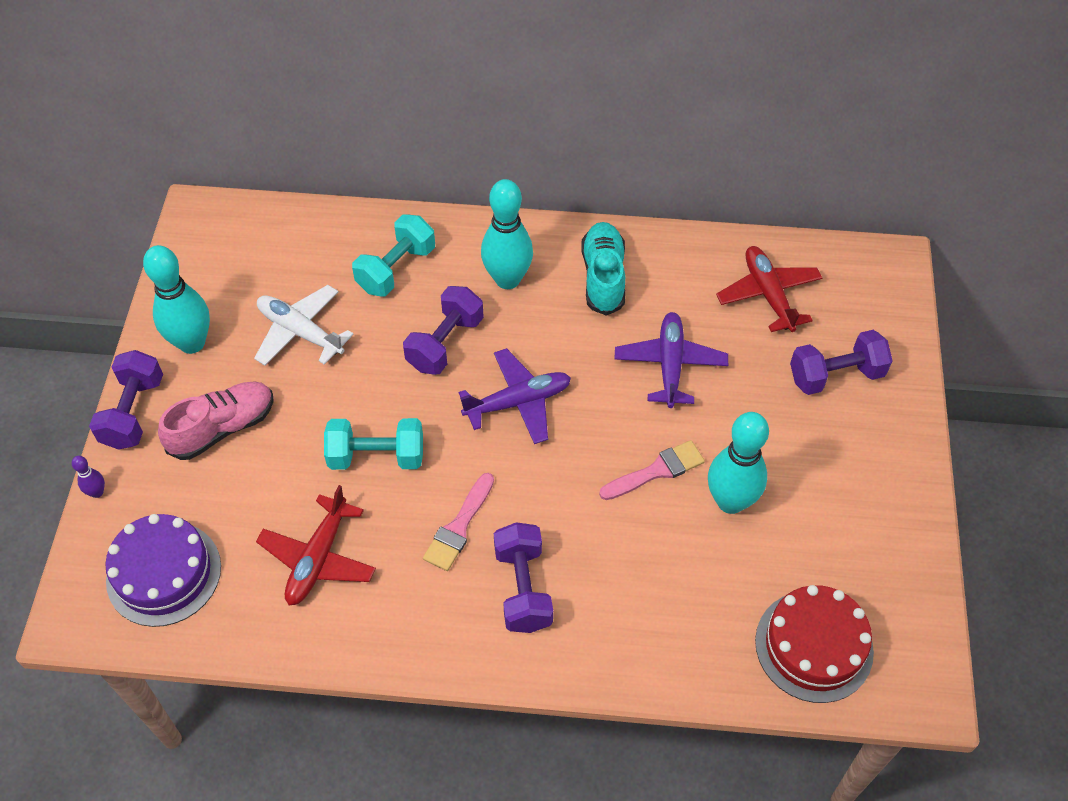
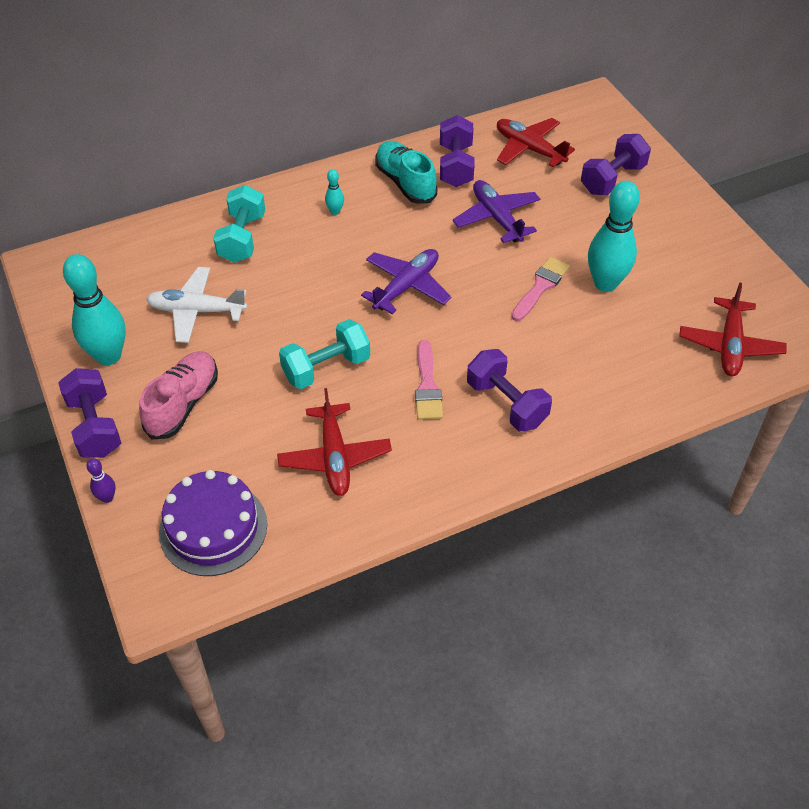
camera: 30 degrees left, 5 degrees down
(445, 343) = (320, 271): purple dumbbell -> purple dumbbell (456, 166)
(507, 279) = (335, 211): turquoise bowling pin -> turquoise bowling pin, size x0.43
(814, 646) = (729, 345): red cake -> red plane

